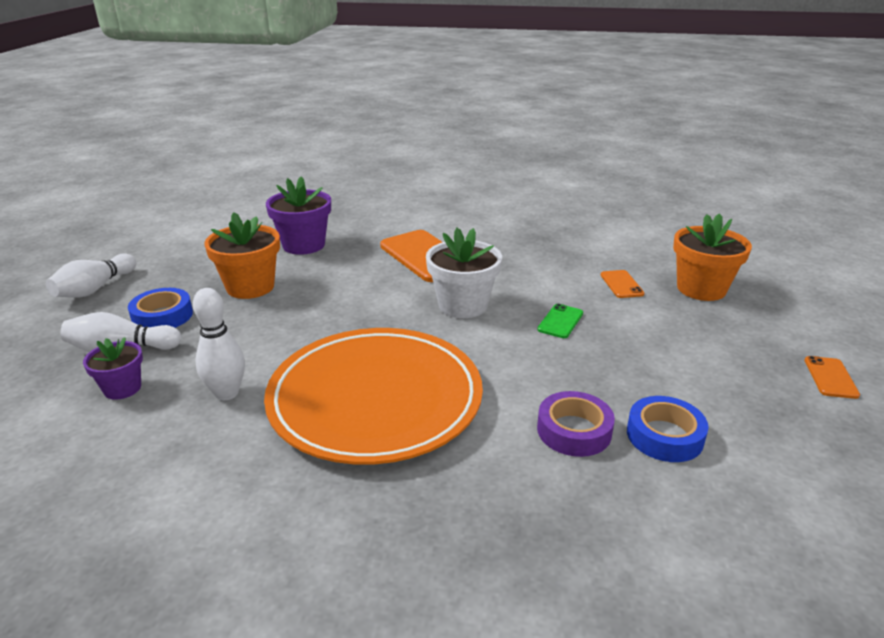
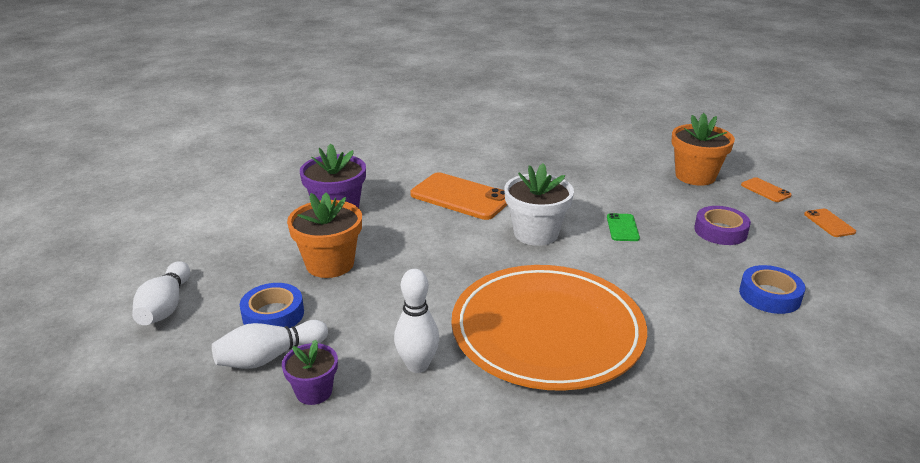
camera: 25 degrees left, 0 degrees up
(574, 430) = (710, 310): purple tape -> purple tape (720, 231)
(621, 284) = (637, 185): orange phone -> orange phone (765, 190)

